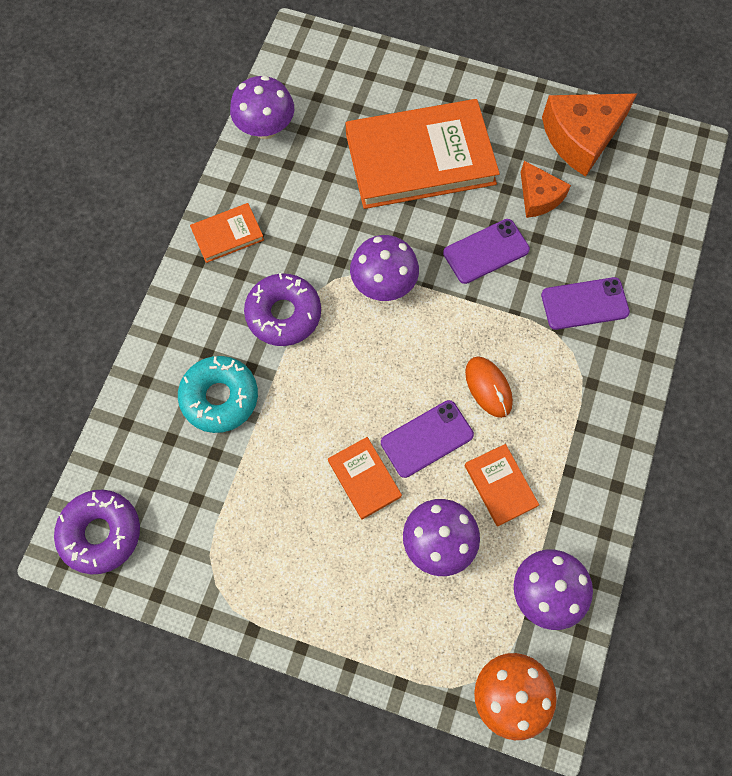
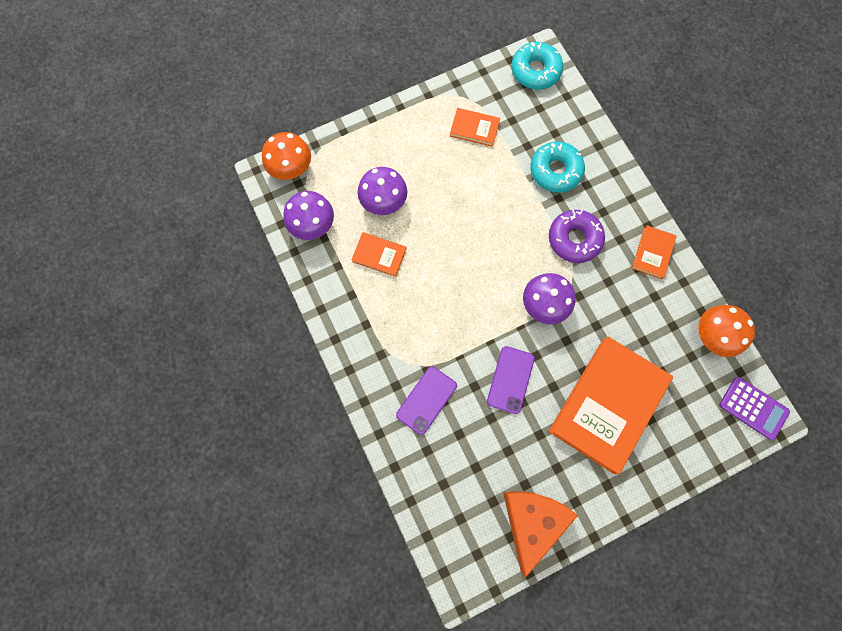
camera: 135 degrees right, 5 degrees up
(101, 533) = (535, 71): purple donut -> turquoise donut
(265, 128) = (712, 336): purple mushroom -> orange mushroom
(302, 55) = (753, 408): none -> purple calculator
(364, 479) = (447, 198): orange book -> orange book (474, 128)
(427, 438) = (437, 244): purple phone -> none
(488, 387) = (432, 300): orange mouse -> none
(539, 197) = (516, 448): orange cheese -> none

